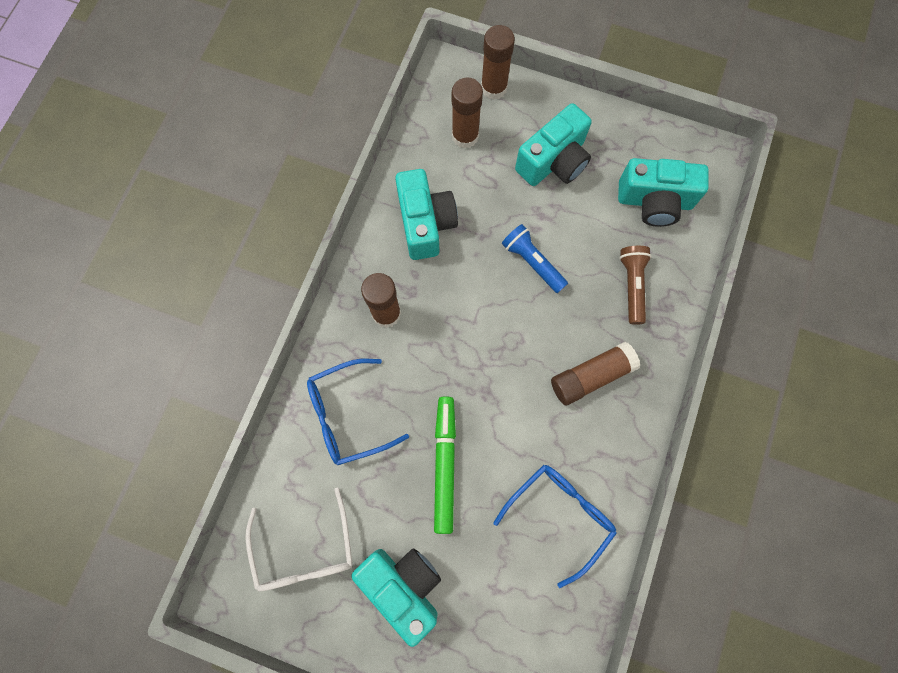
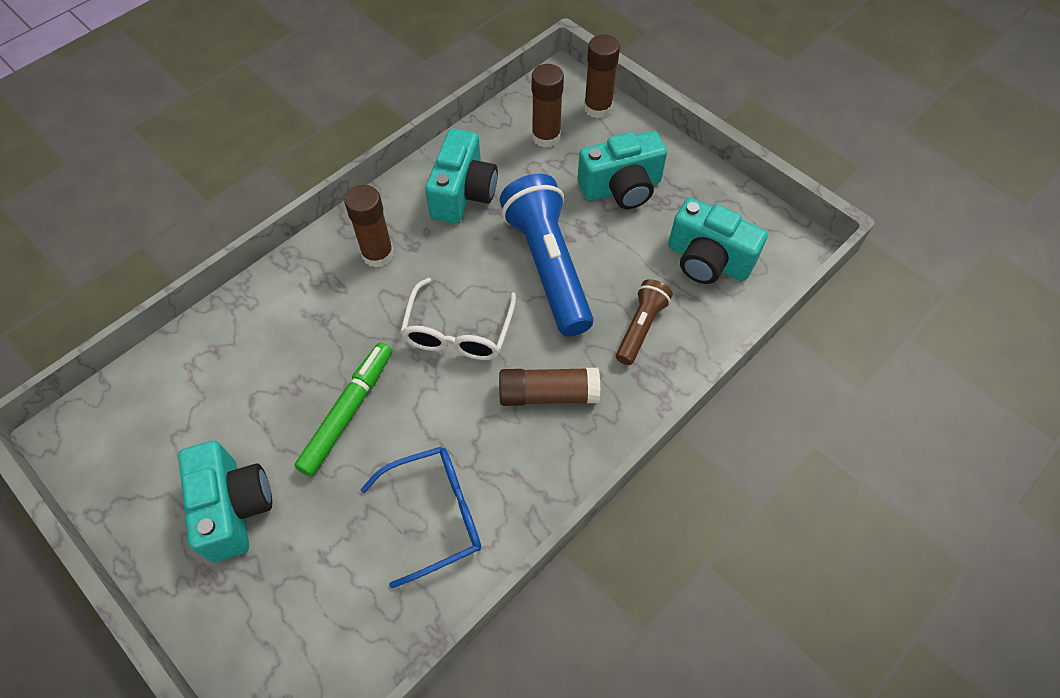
camera: 25 degrees right, 15 degrees down
(305, 550) = (163, 429): white glasses -> white glasses (458, 332)
(347, 415) = (284, 327): blue glasses -> none
(532, 262) = (548, 266): blue flashlight -> blue flashlight, size x1.92

